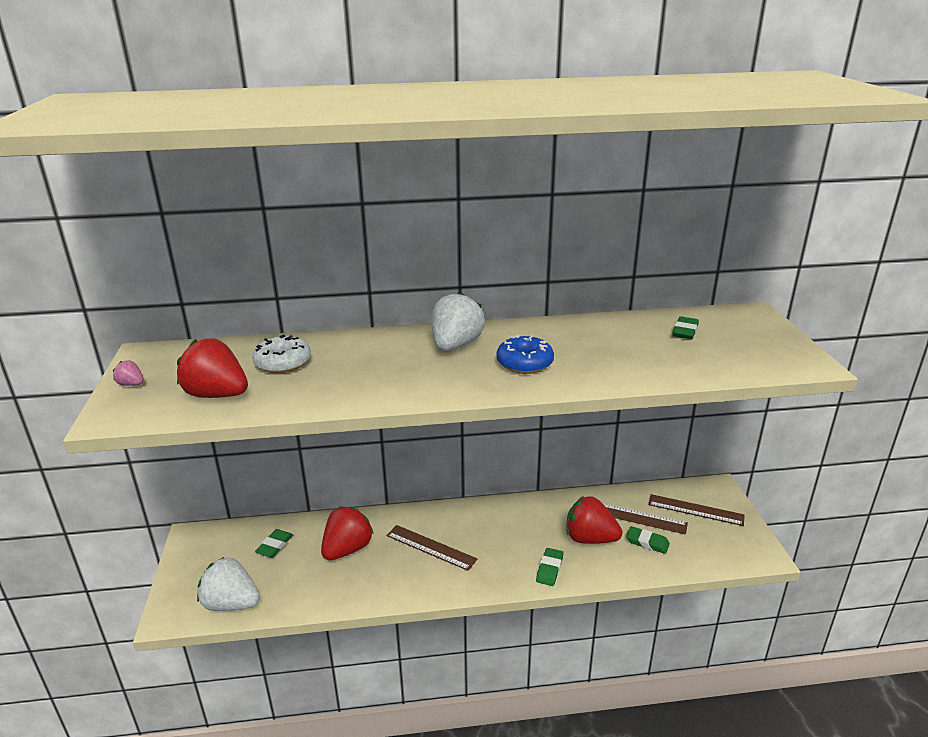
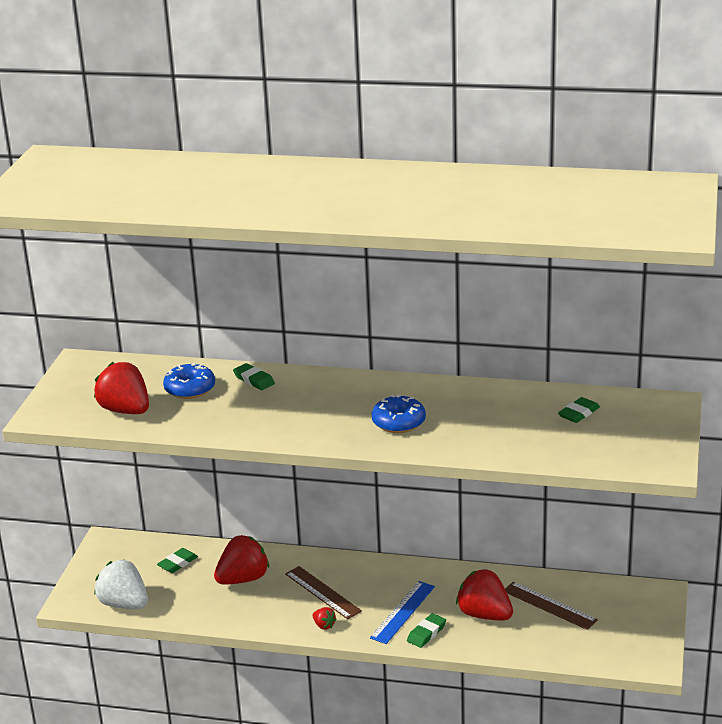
camera: 20 degrees right, 0 degrees up
(131, 384) = (62, 390): pink strawberry -> none
(283, 363) = (190, 389): white donut -> blue donut
(448, 582) = (324, 625): none -> red strawberry
(456, 345) = (349, 395): white strawberry -> none
(515, 552) = (402, 612): none -> blue ruler
(647, 542) = (541, 629): green eraser -> green eraser (254, 380)
(695, 510) = (616, 609): brown ruler -> none

